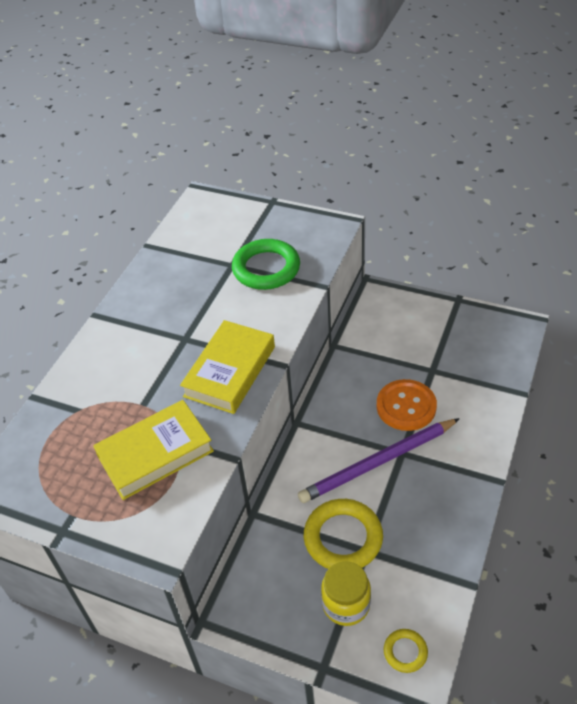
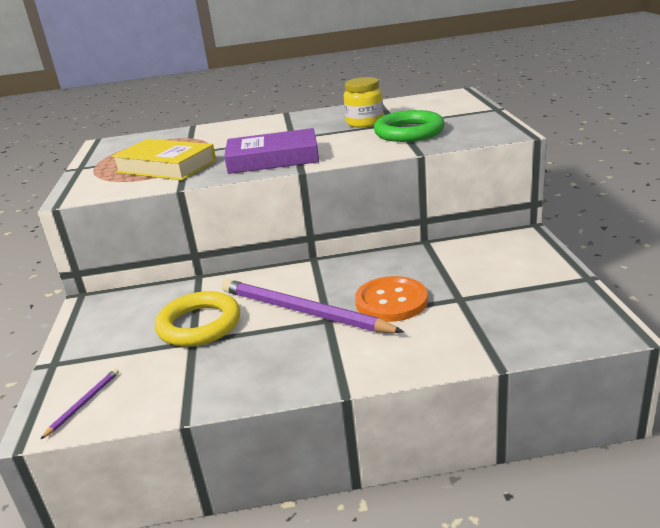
camera: 60 degrees right, 20 degrees down
(230, 371) = (273, 159): yellow book -> purple book
(346, 604) = (125, 352): yellow jar -> yellow jar (365, 123)
(405, 652) = (83, 404): yellow ring -> purple pencil

